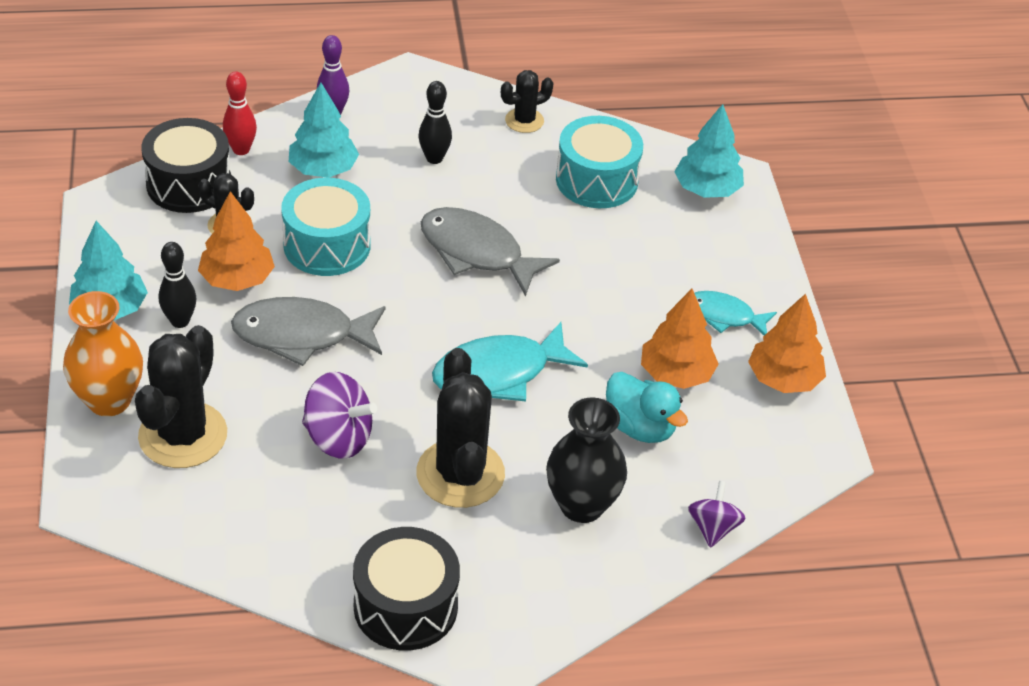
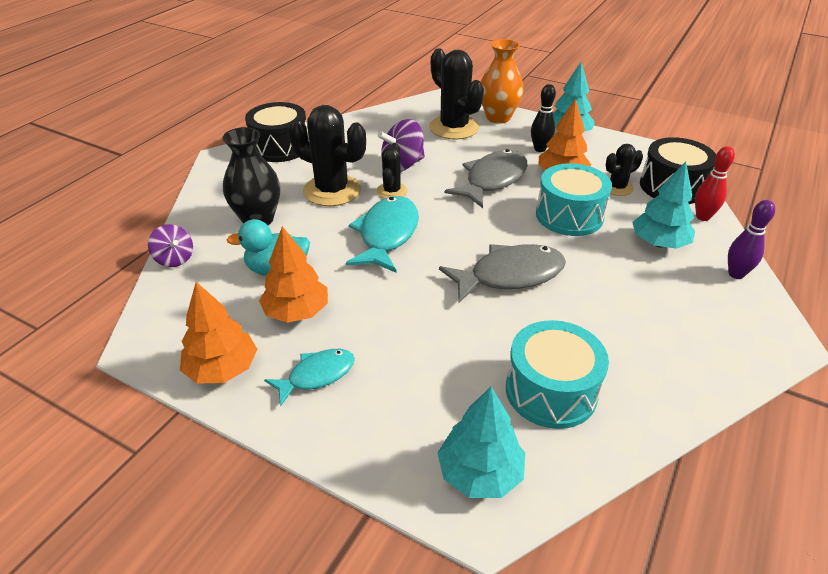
camera: 130 degrees right, 5 degrees down
(434, 158) = (643, 303): black bowling pin -> none
(524, 121) = (674, 386): black cactus -> black cactus (392, 191)

